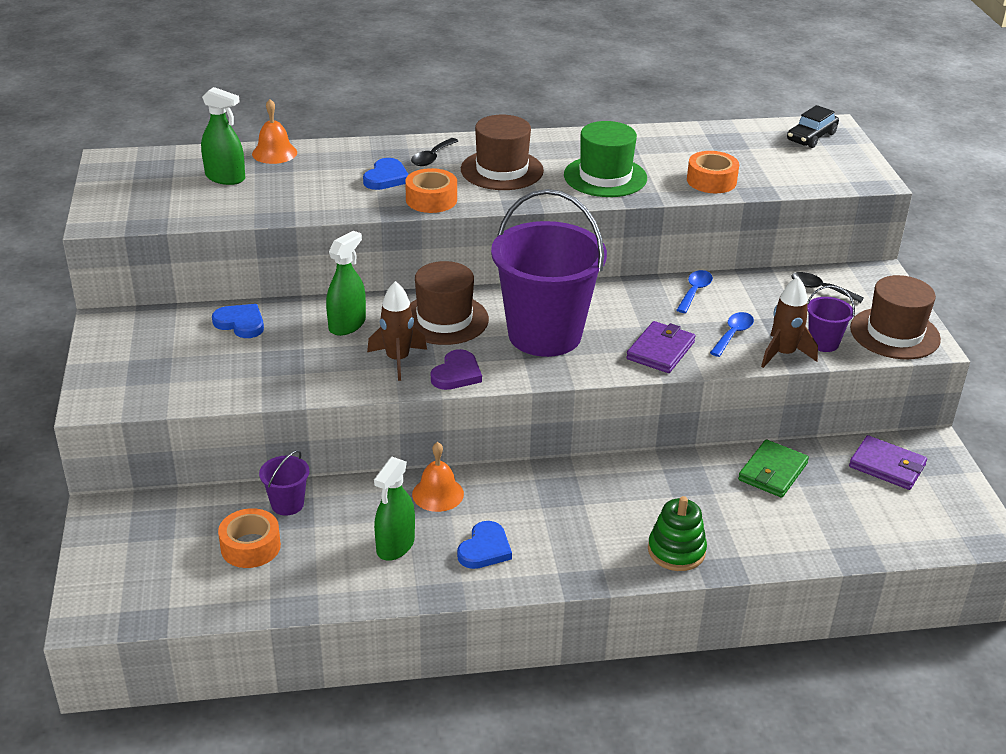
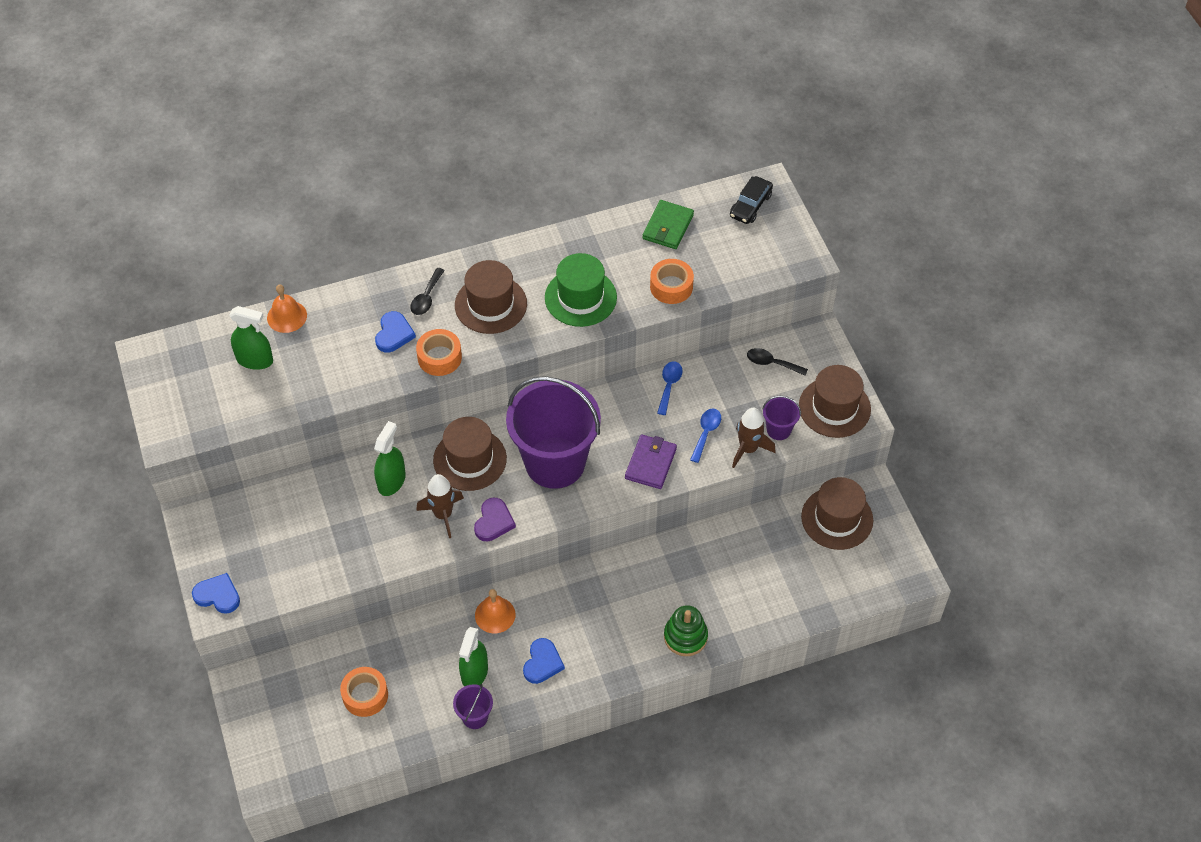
camera: 10 degrees left, 20 degrees up
(240, 323) = (303, 496): blue heart -> blue heart (218, 595)
(287, 504) = (381, 648): purple bucket -> purple bucket (475, 717)
(772, 472) = (749, 541): green wallet -> green wallet (667, 227)
(887, 466) = (837, 518): purple wallet -> brown hat

